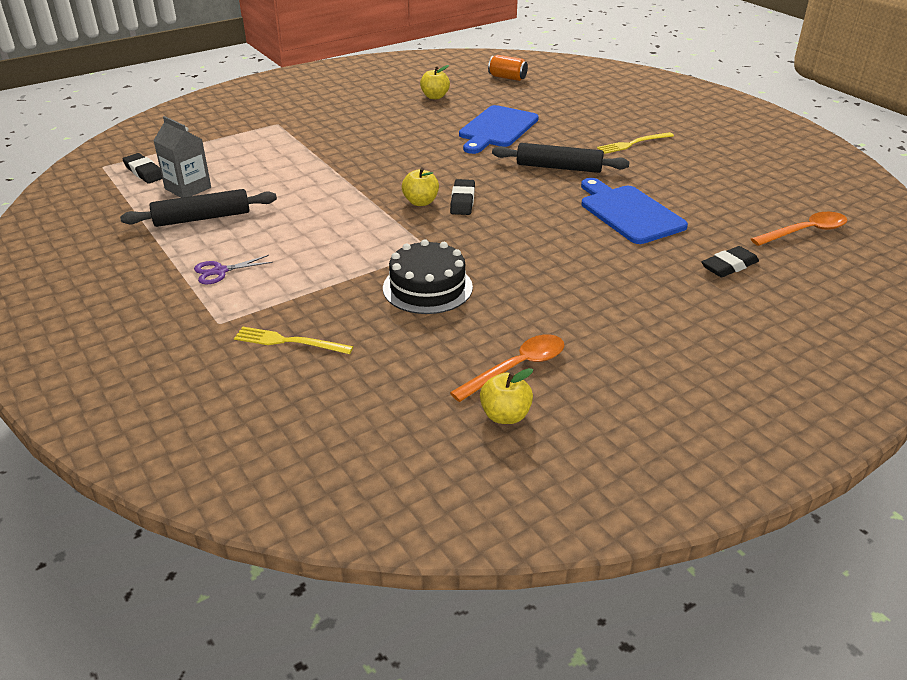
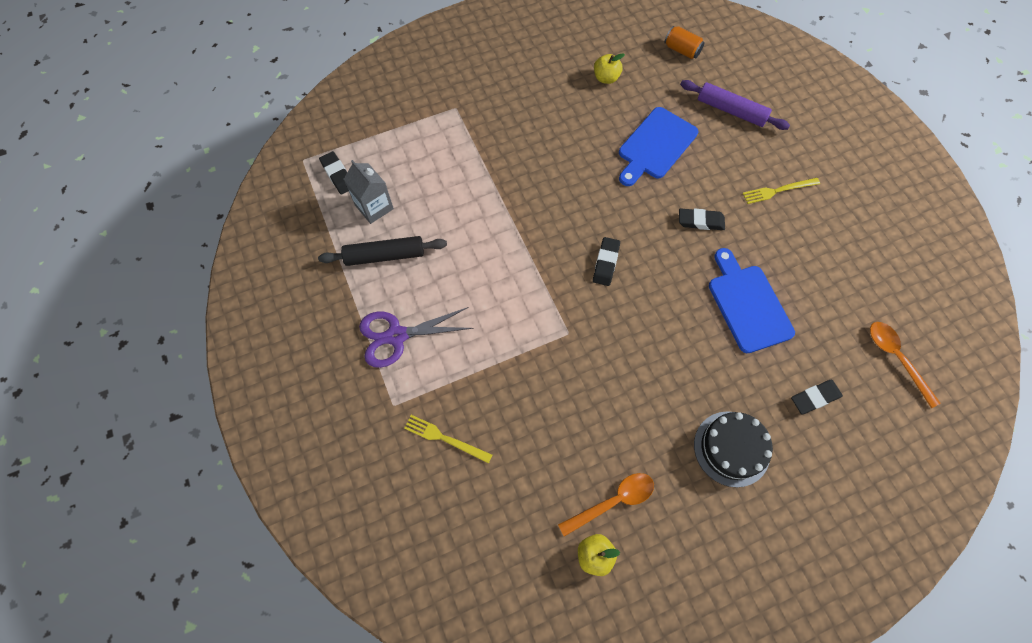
camera: 10 degrees right, 30 degrees up
(220, 271) = (396, 336): purple scissors -> purple scissors, size x1.84
(420, 202) = (569, 259): yellow apple -> none
(427, 287) = (559, 386): black cake -> black cake (731, 448)
(559, 167) = (700, 221): black rolling pin -> black eraser
(568, 104) = (731, 110): none -> purple rolling pin
(805, 232) = (896, 359): orange spoon -> orange spoon turned 105 degrees counterclockwise

